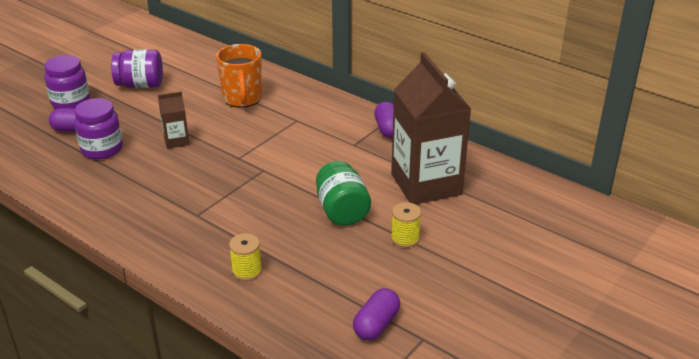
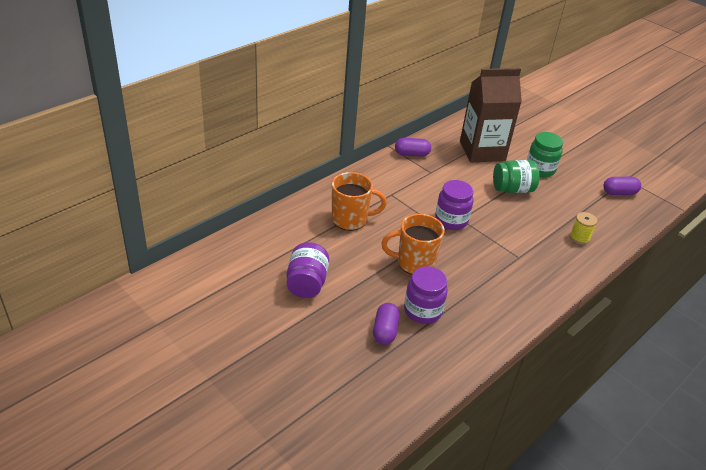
camera: 85 degrees left, 5 degrees up
(71, 103) = (331, 336): purple jar -> purple jar (451, 220)
(176, 141) = (414, 263): brown carton -> orange mug
(376, 325) = (619, 193): purple capsule -> purple capsule turned 45 degrees counterclockwise
(405, 238) = (540, 169): yellow spool -> green jar

